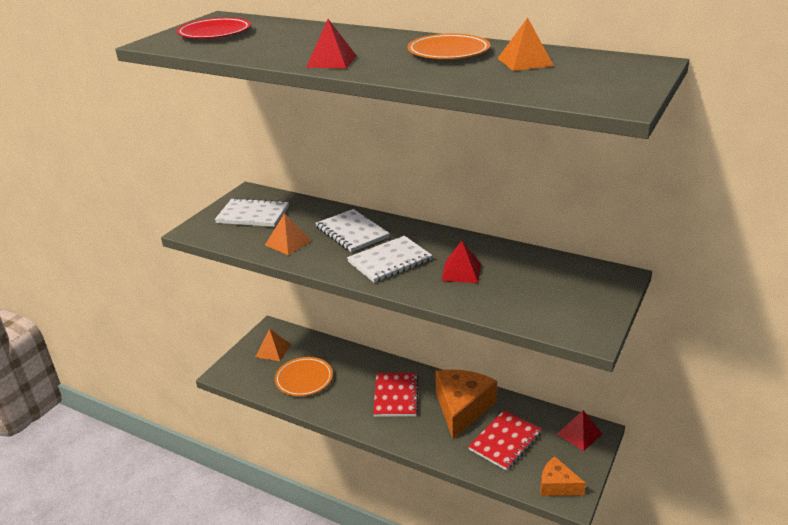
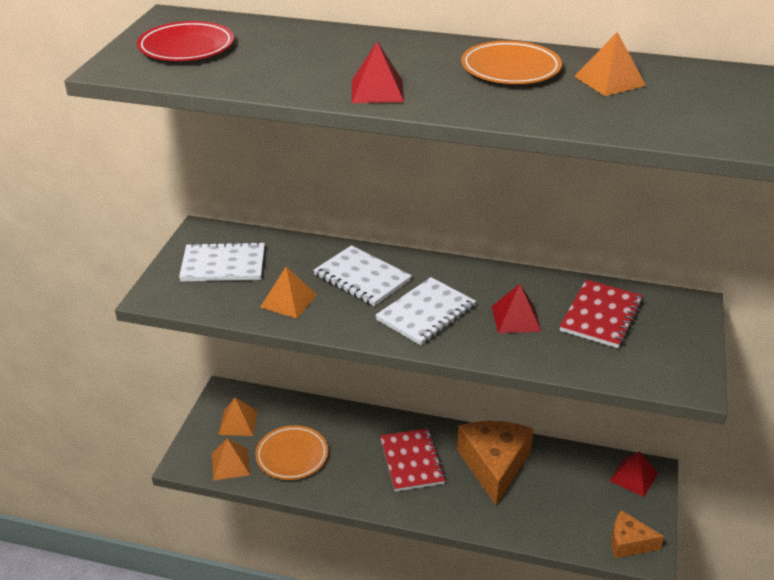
camera: 15 degrees left, 5 degrees up
(256, 379) = (230, 464): none -> orange pyramid
(505, 441) = (555, 499): red notebook -> red notebook (601, 316)

